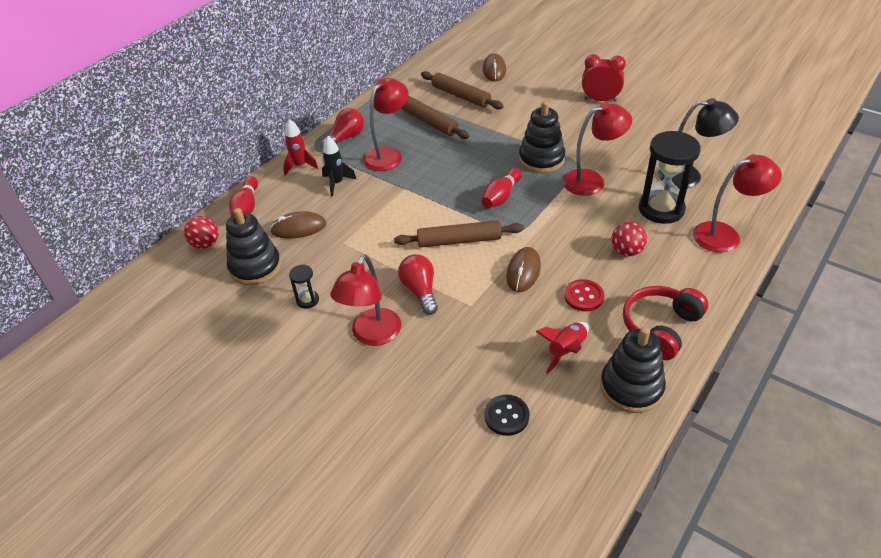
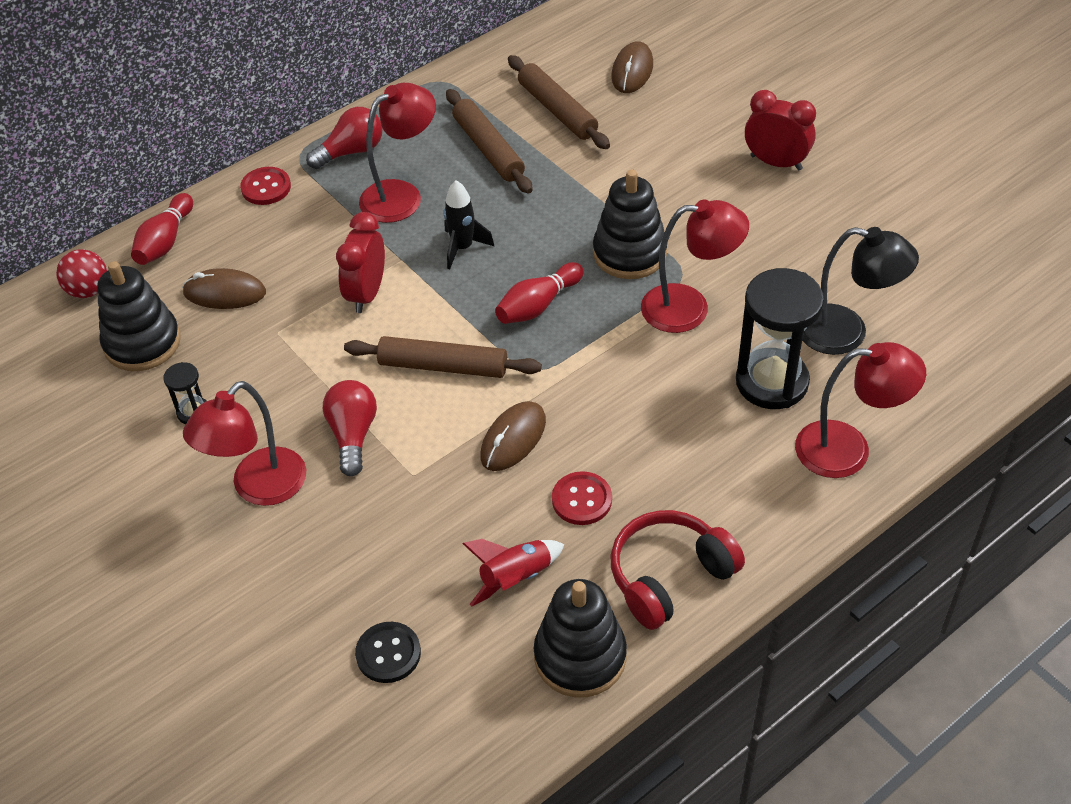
camera: 15 degrees right, 5 degrees up
(300, 166) = (266, 187): red rocket -> red button
(337, 183) = (307, 229): black rocket -> black rocket (463, 248)
(391, 211) = (366, 294): none -> red clock
(626, 251) = (682, 441): red ball -> none

